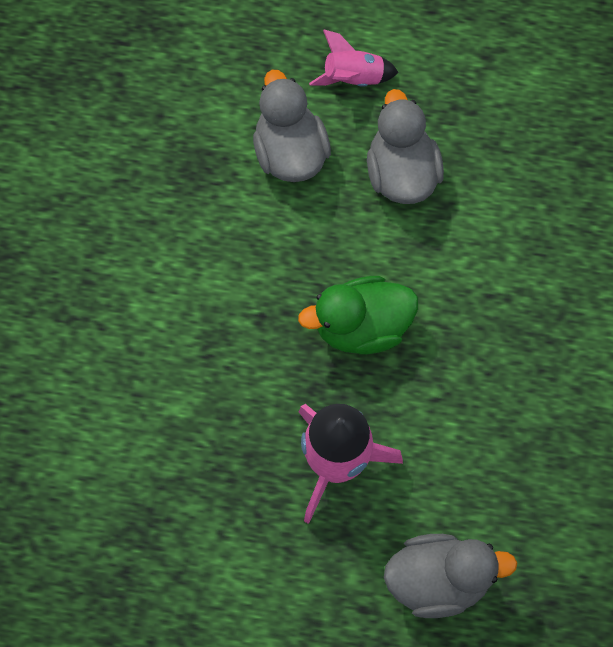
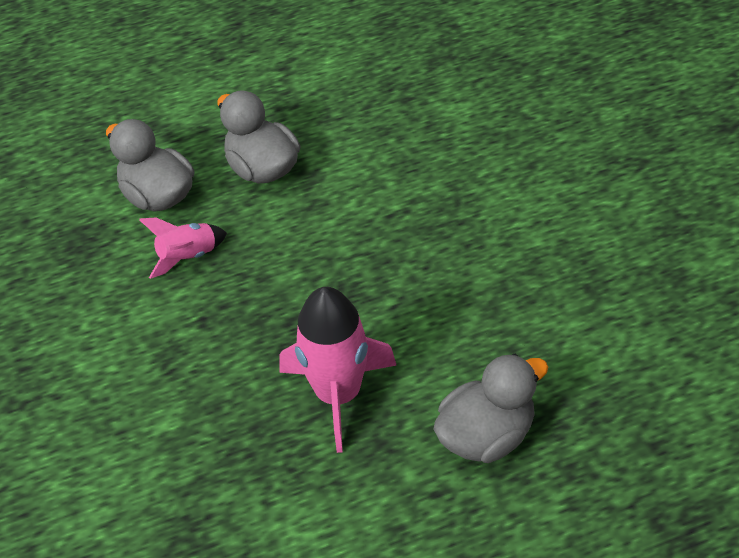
camera: 25 degrees left, 20 degrees down
(353, 78) = (182, 125): pink rocket -> pink rocket (188, 256)
(361, 327) = (296, 285): green duck -> none

